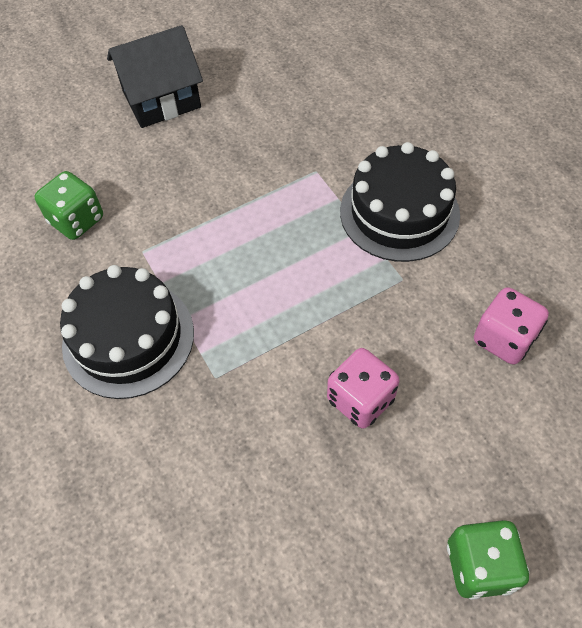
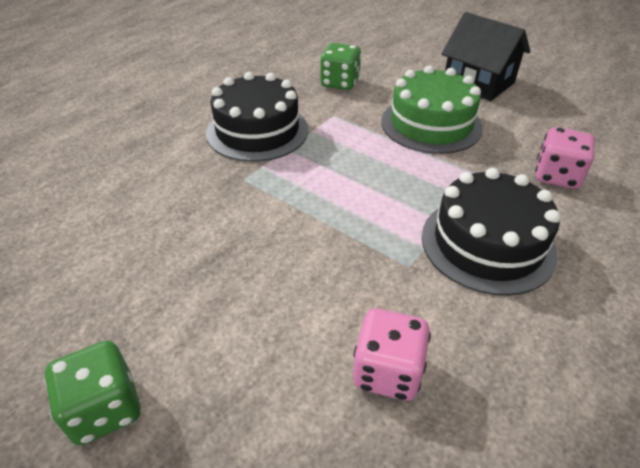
camera: 65 degrees right, 15 degrees down
(211, 173) = (431, 124): none -> green cake
(360, 399) = (259, 269): pink dice -> pink dice (556, 176)

